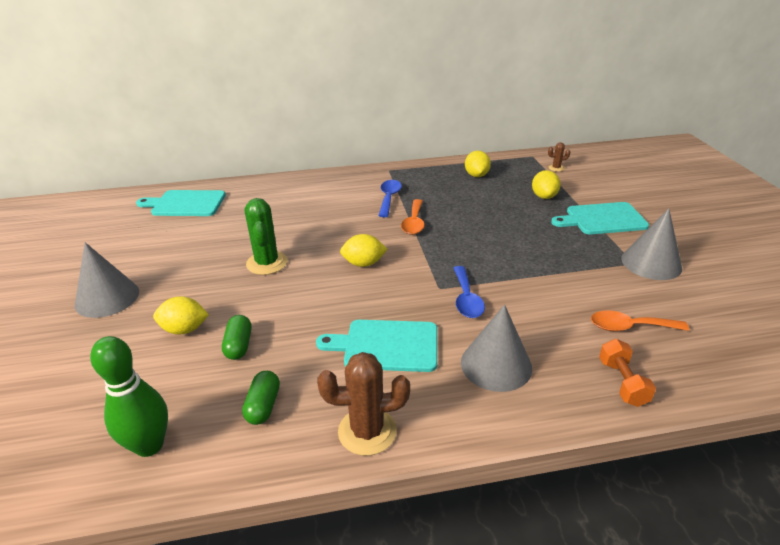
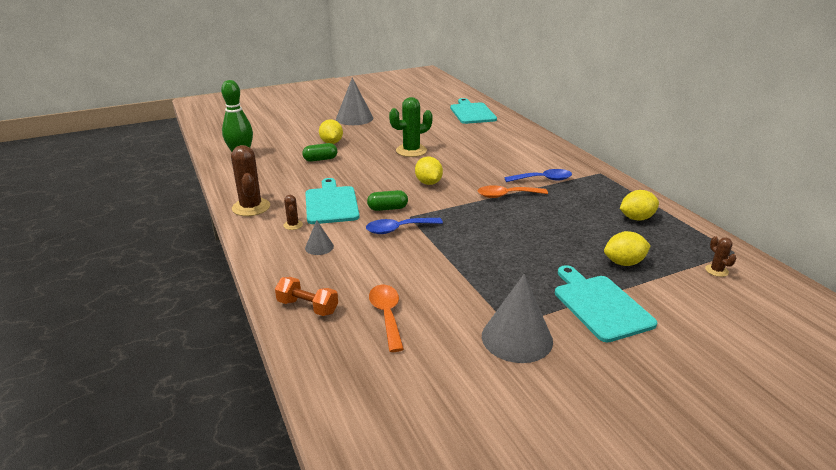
camera: 75 degrees right, 5 degrees down
(263, 406) = (270, 175): green capsule -> green capsule (387, 208)
(435, 386) = (293, 225): none -> brown cactus
(496, 364) = (319, 247): grey cone -> grey cone, size x0.50
(622, 382) = (307, 307): orange dumbbell -> orange dumbbell turned 45 degrees clockwise

